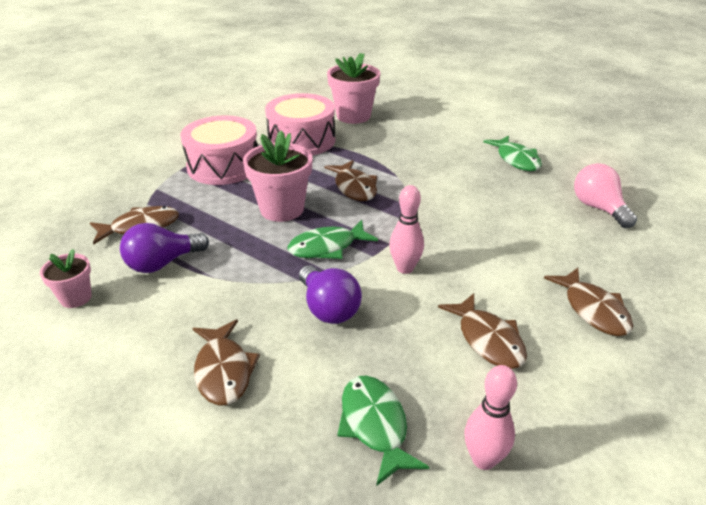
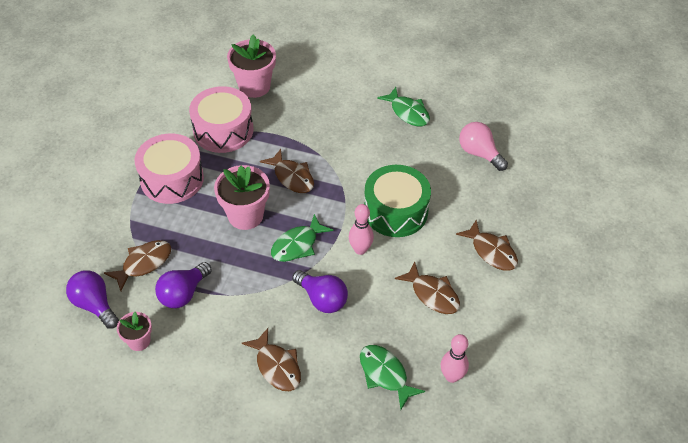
camera: 20 degrees left, 15 degrees up
(58, 251) = (95, 305): none -> purple light bulb
(468, 240) = (395, 211): none -> green drum

